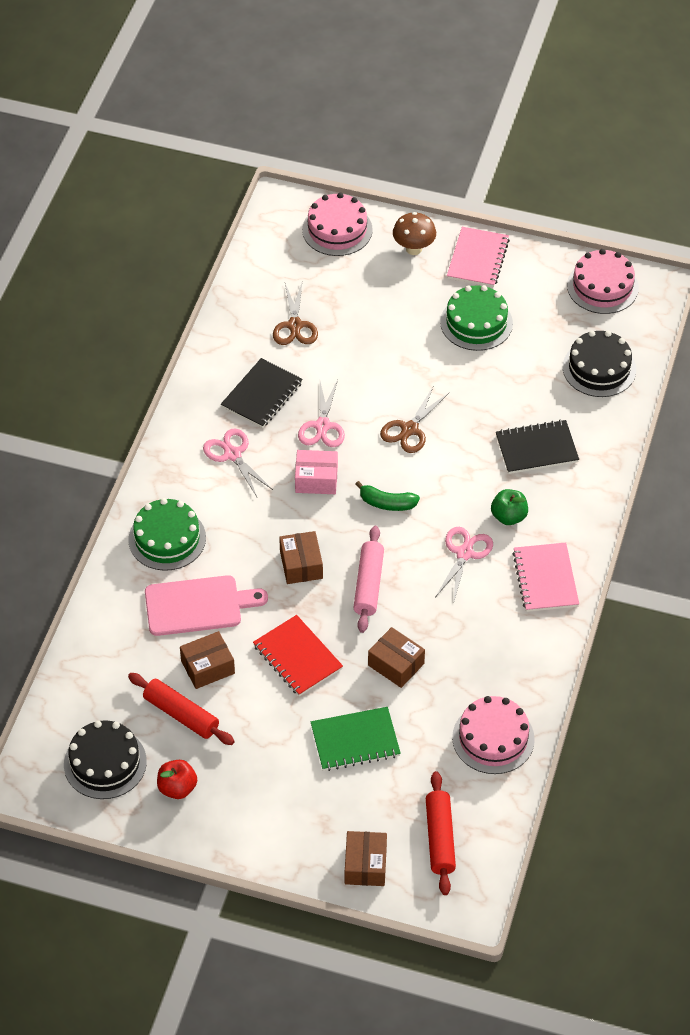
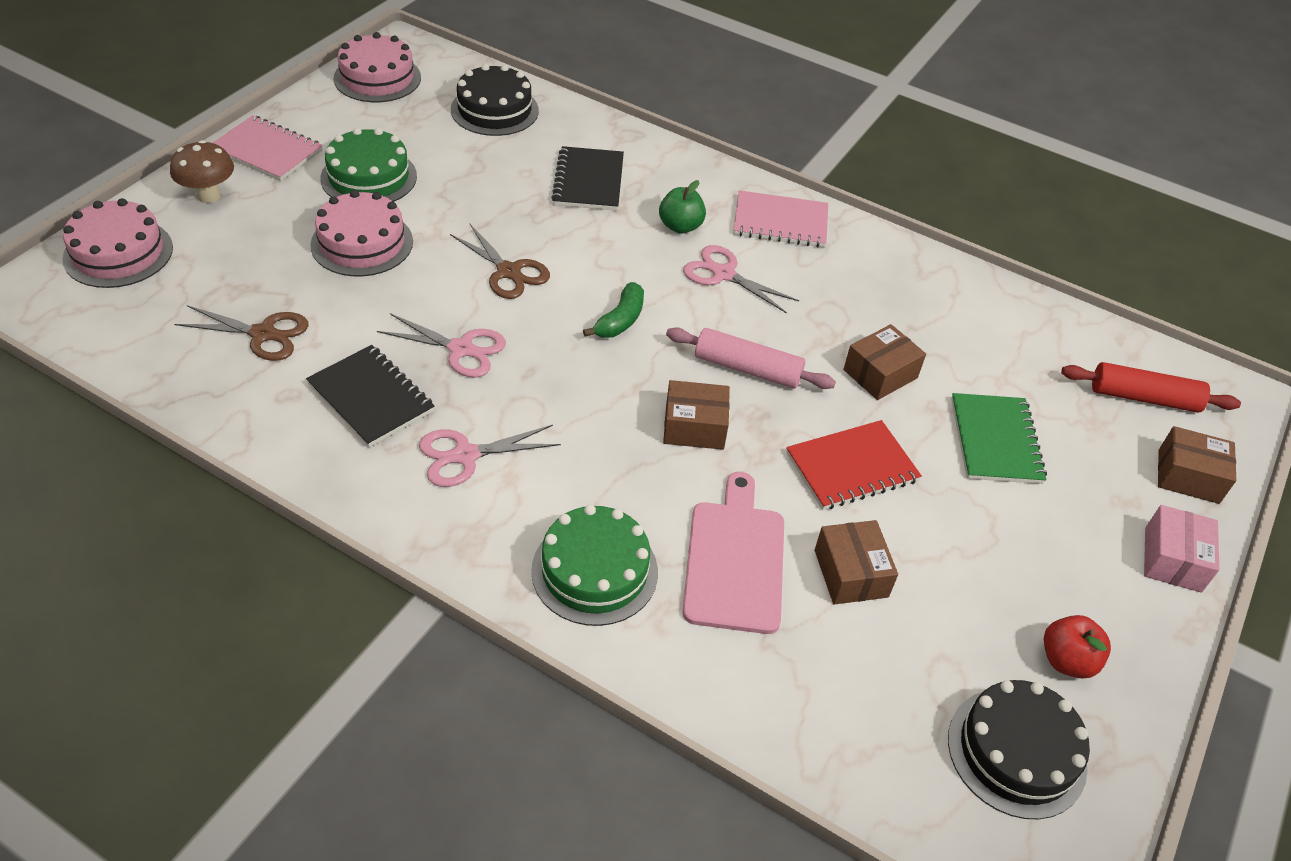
camera: 80 degrees left, 5 degrees down
(181, 714) = (933, 626): red rolling pin -> none
(316, 479) = (552, 377): pink box -> pink box (1172, 559)
(493, 738) = (1001, 318): pink cake -> pink cake (362, 243)

